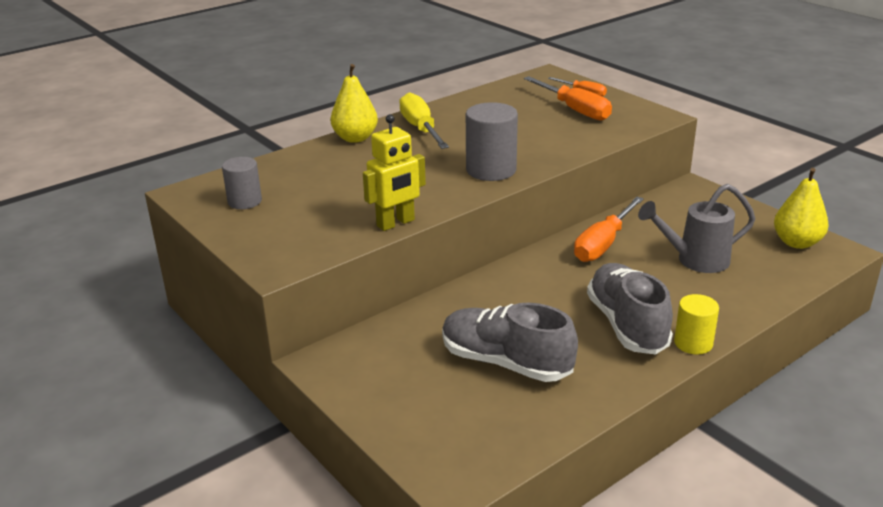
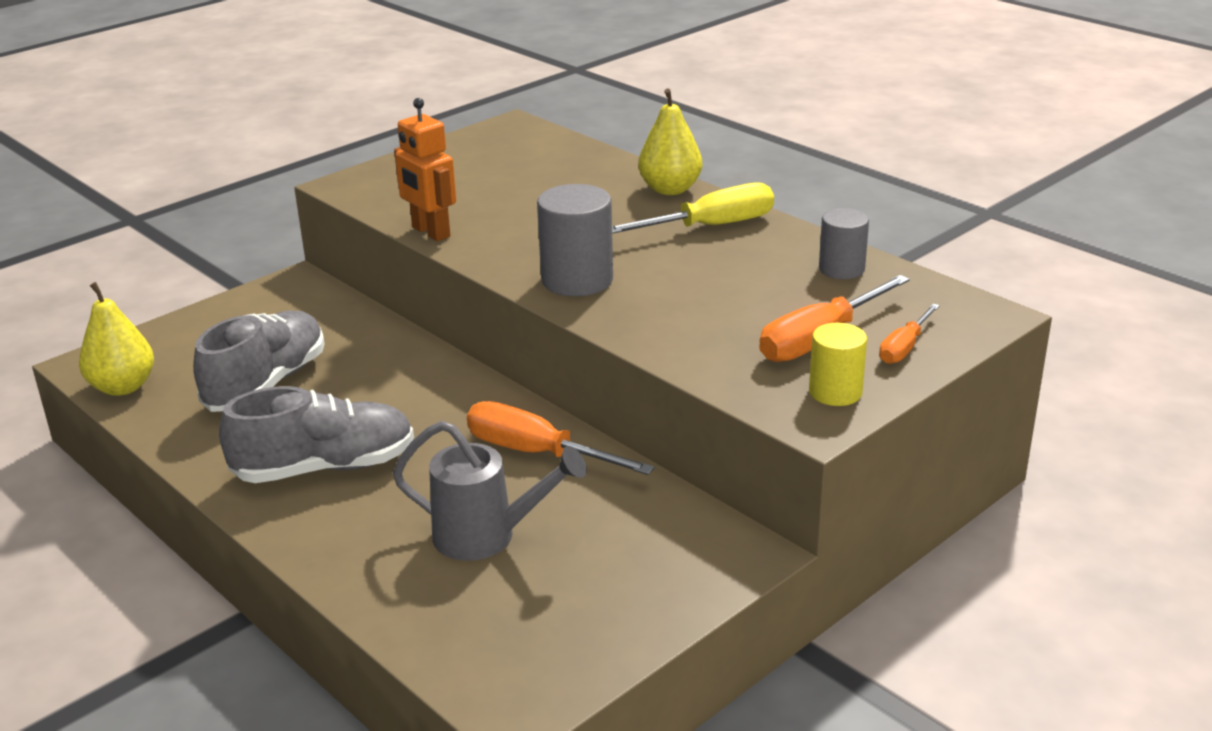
camera: 85 degrees right, 0 degrees up
(244, 201) = (490, 153): grey cylinder -> grey cylinder (841, 269)
(396, 223) = (430, 232): yellow robot -> orange robot
(693, 343) = (272, 519): yellow cylinder -> yellow cylinder (835, 392)
(695, 260) = (486, 537): grey watering can -> grey watering can turned 120 degrees clockwise
(796, 243) = (545, 657): yellow pear -> yellow pear (123, 387)

